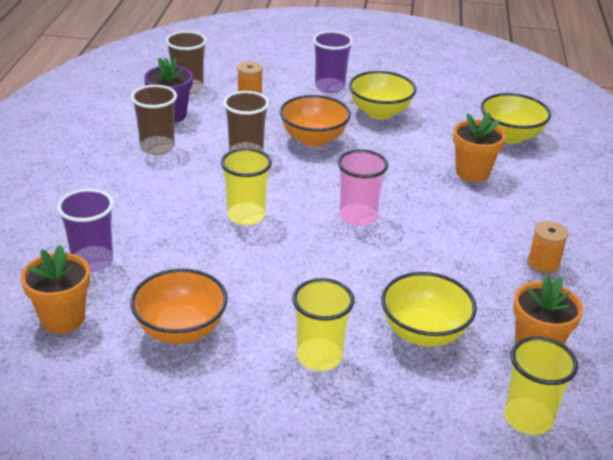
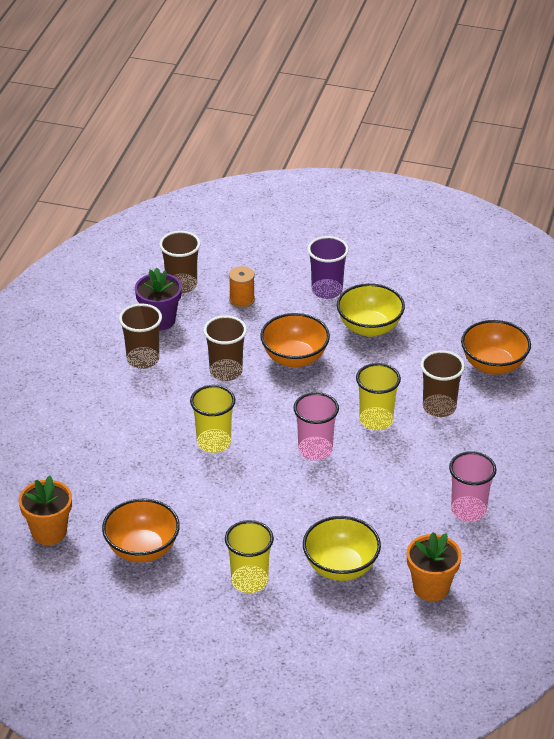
camera: 10 degrees right, 5 degrees up
(92, 261) = (75, 480): purple cup -> none
(472, 172) = (439, 407): orange flower pot -> brown cup
(510, 136) = (493, 365): yellow bowl -> orange bowl
(528, 418) = (401, 644): yellow cup -> yellow cup (376, 420)
(543, 264) = (468, 510): orange spool -> pink cup

